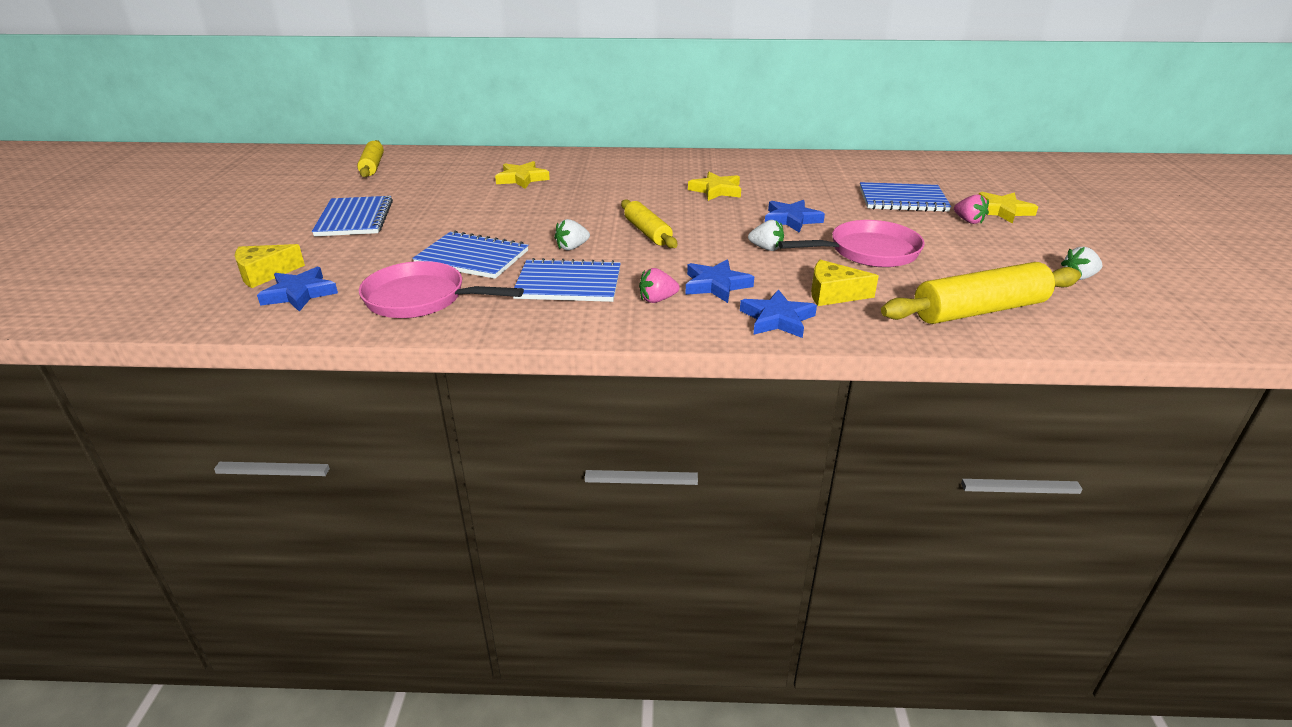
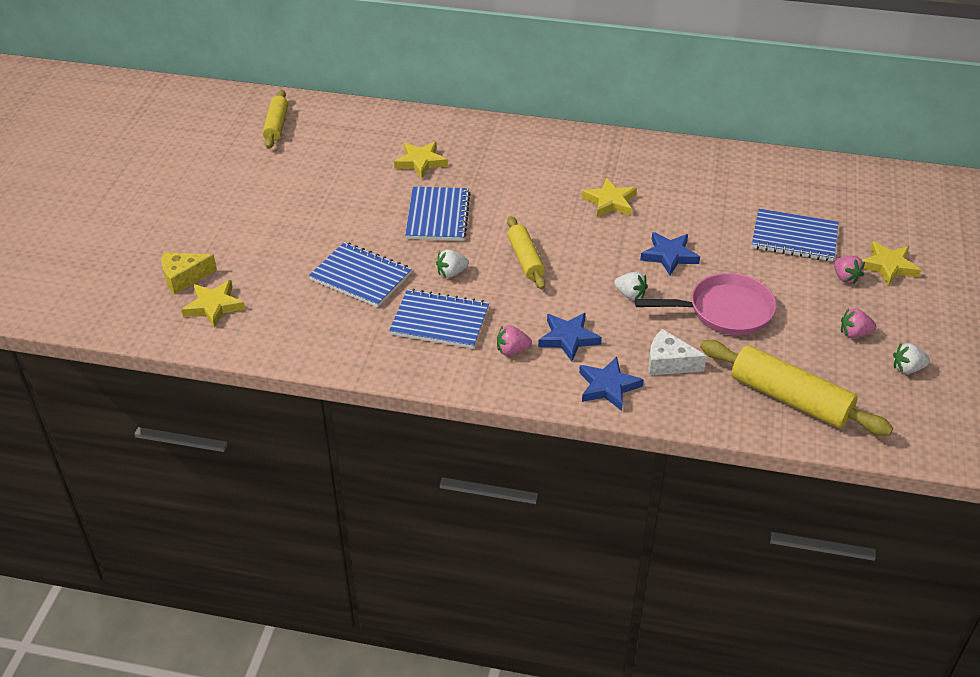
camera: 10 degrees right, 10 degrees up
(299, 294) = (214, 306): blue star -> yellow star
(355, 218) = (259, 208): blue notebook -> blue notebook (438, 216)
(421, 299) = (313, 325): pink pan -> none
(833, 294) = (669, 362): yellow cheese -> white cheese
(979, 310) = (790, 398): yellow rolling pin -> yellow rolling pin turned 45 degrees clockwise
(1007, 257) = (854, 333): none -> pink strawberry

